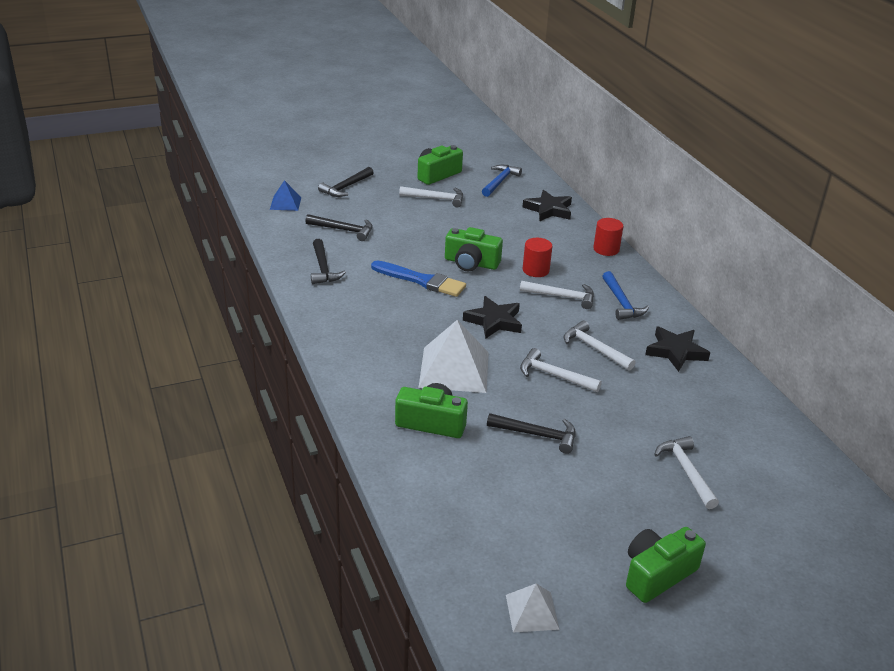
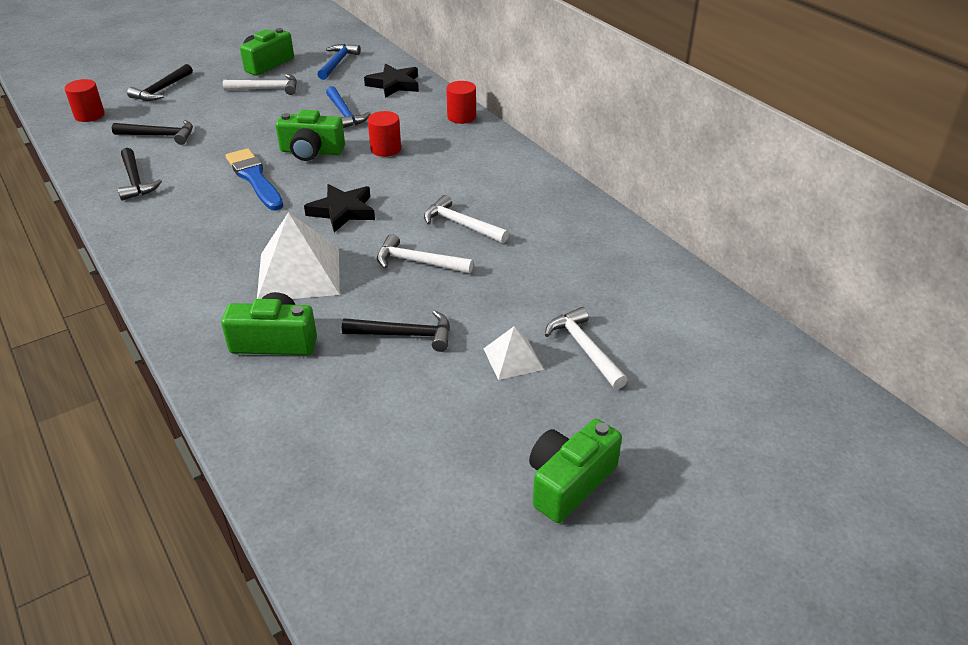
camera: 10 degrees left, 5 degrees up
(285, 203) = (89, 115): blue pyramid -> red cylinder
(421, 280) = (254, 178): blue brush -> blue brush turned 135 degrees counterclockwise
(532, 612) = (419, 564): white pyramid -> white pyramid (513, 359)
(562, 297) = (418, 173): white hammer -> none
(621, 303) = (485, 170): blue hammer -> blue hammer (344, 114)
(675, 352) = (552, 214): black star -> none

